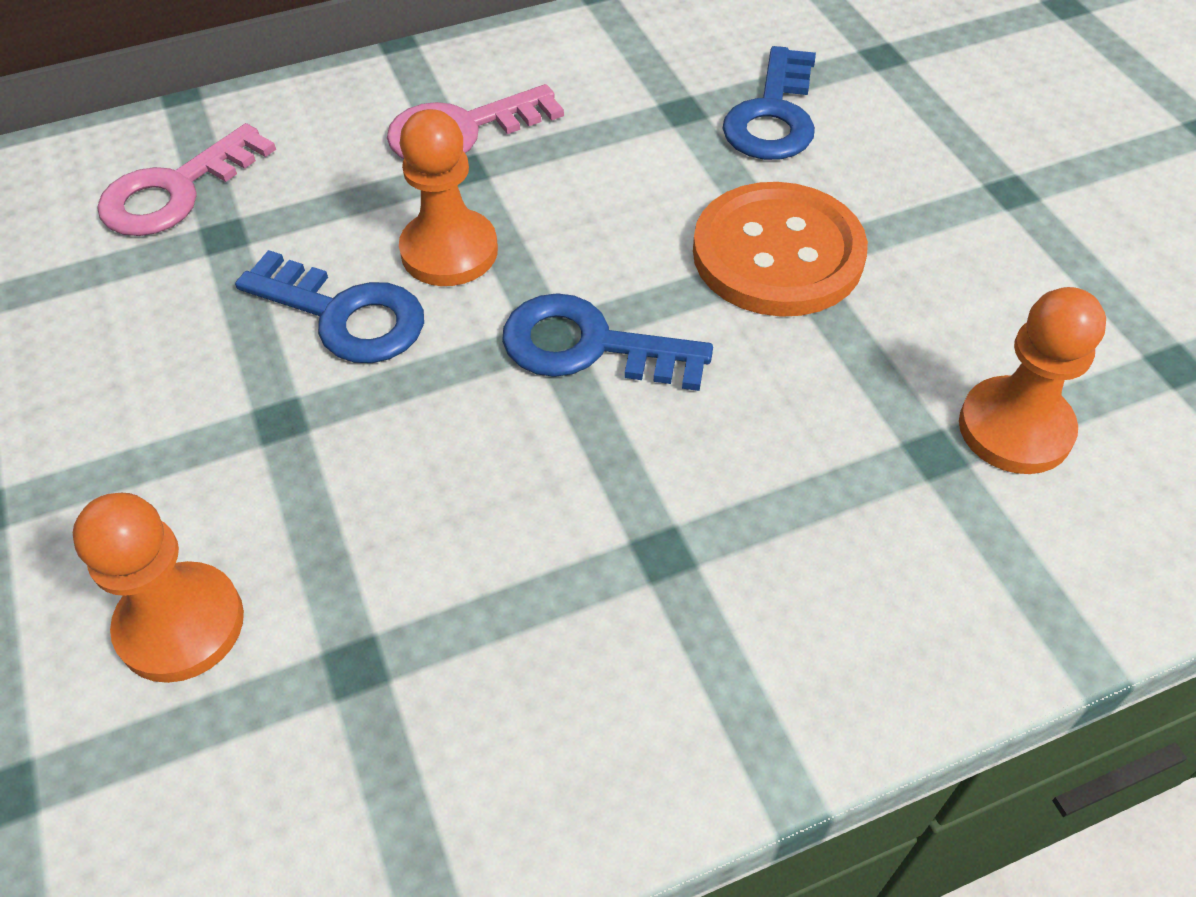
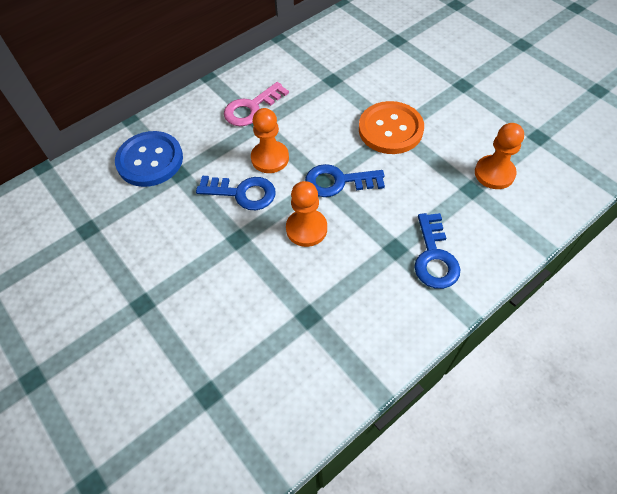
camera: 15 degrees left, 5 degrees up
(175, 191) = (150, 160): pink key -> blue button
(181, 624) = (240, 320): orange pawn -> orange pawn (306, 229)
(773, 116) = (367, 75): blue key -> blue key (434, 257)

